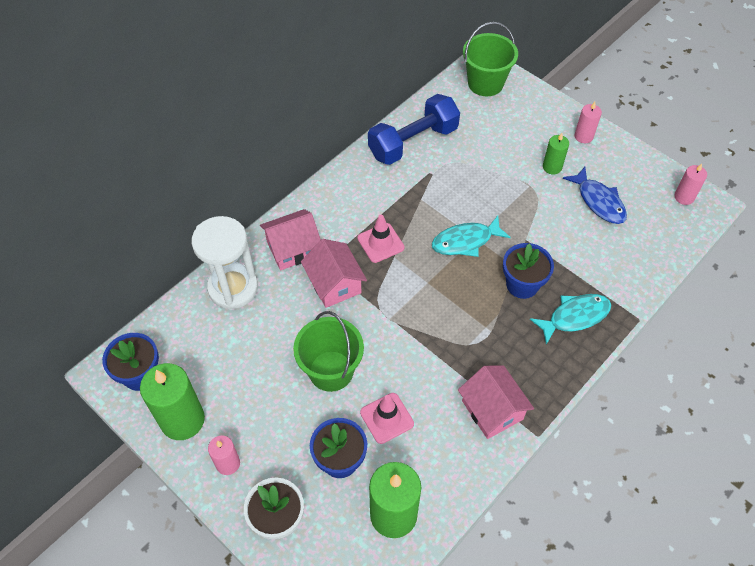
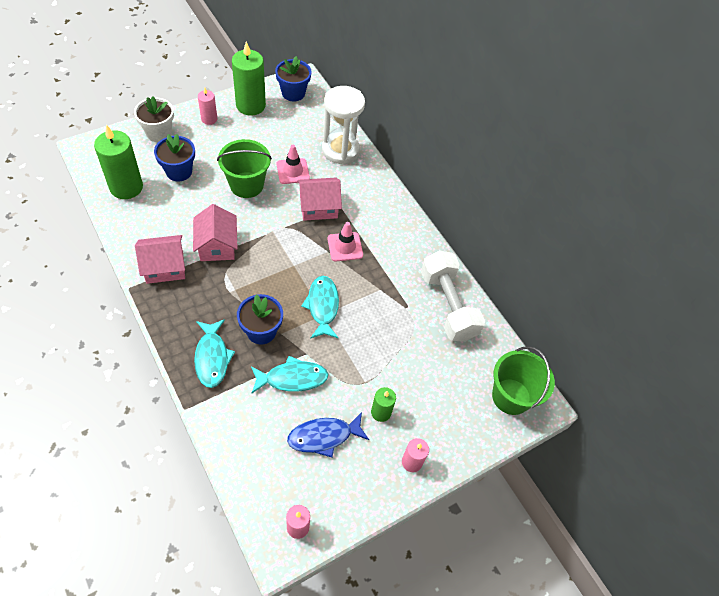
camera: 100 degrees right, 0 degrees up
(293, 249) = (361, 191): pink house -> pink house (217, 245)
(387, 418) = (194, 204): pink traffic cone -> pink traffic cone (293, 171)
(413, 142) = (447, 305): blue dumbbell -> white dumbbell
(558, 242) = (292, 378): none -> turquoise fish

